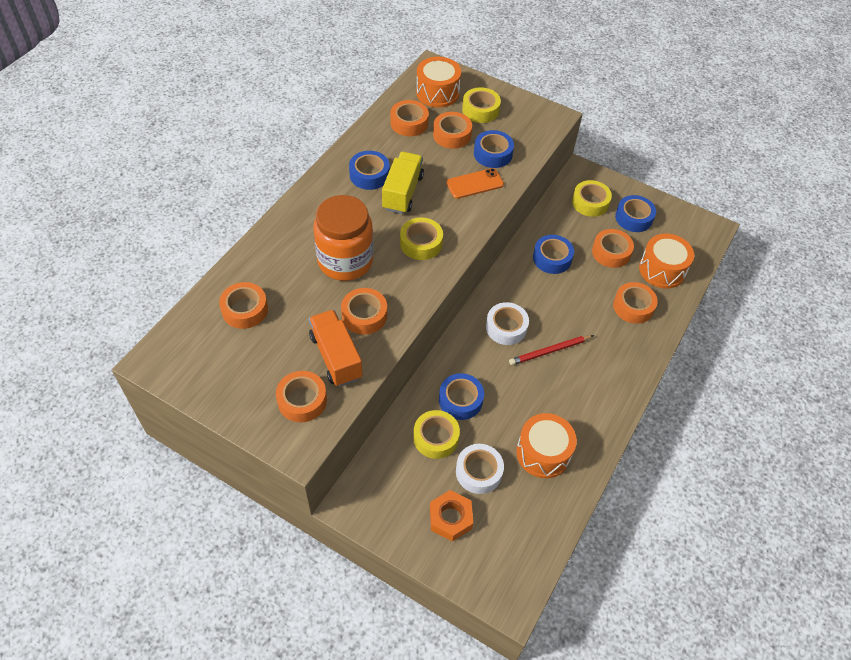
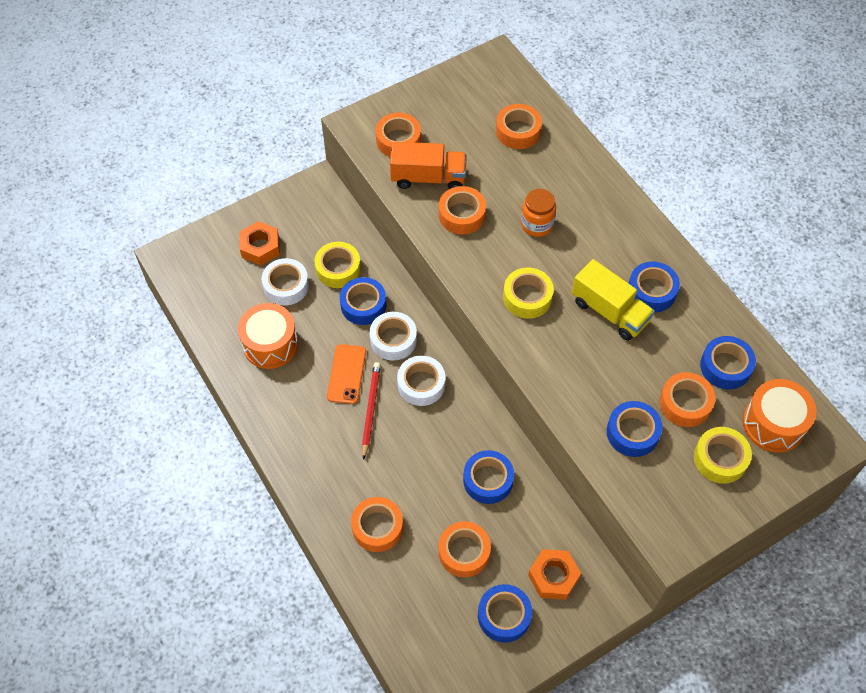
camera: 120 degrees right, 5 degrees up
(345, 261) = (537, 224): orange jar -> orange jar, size x0.54
(409, 123) = (725, 366): orange tape -> blue tape
(474, 184) = (591, 388): orange phone -> orange phone (346, 374)
(479, 363) = (393, 340): none -> white tape
(590, 202) = (553, 577): yellow tape -> orange nut
(662, 270) = (409, 595): orange drum -> none

